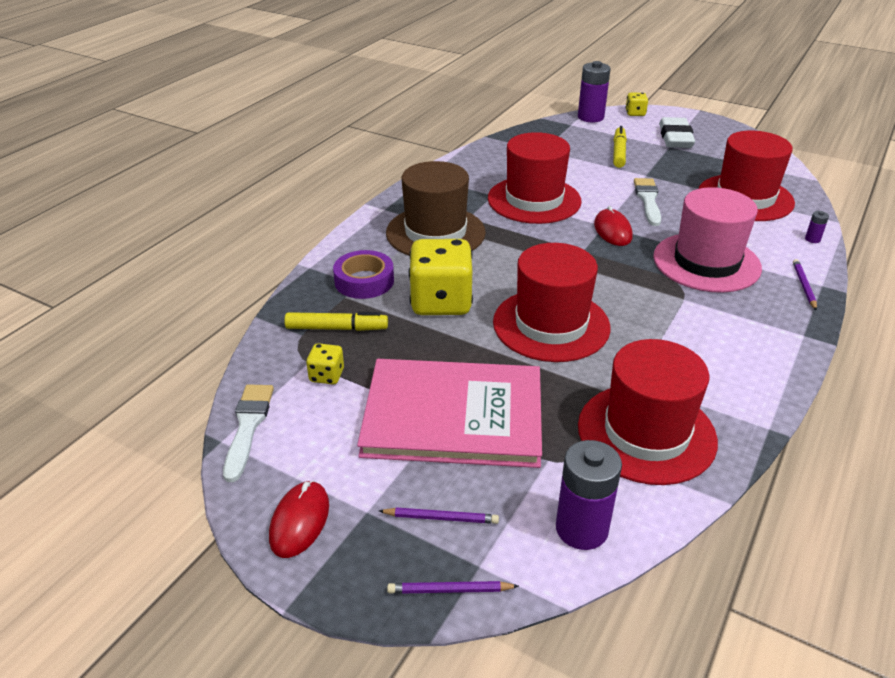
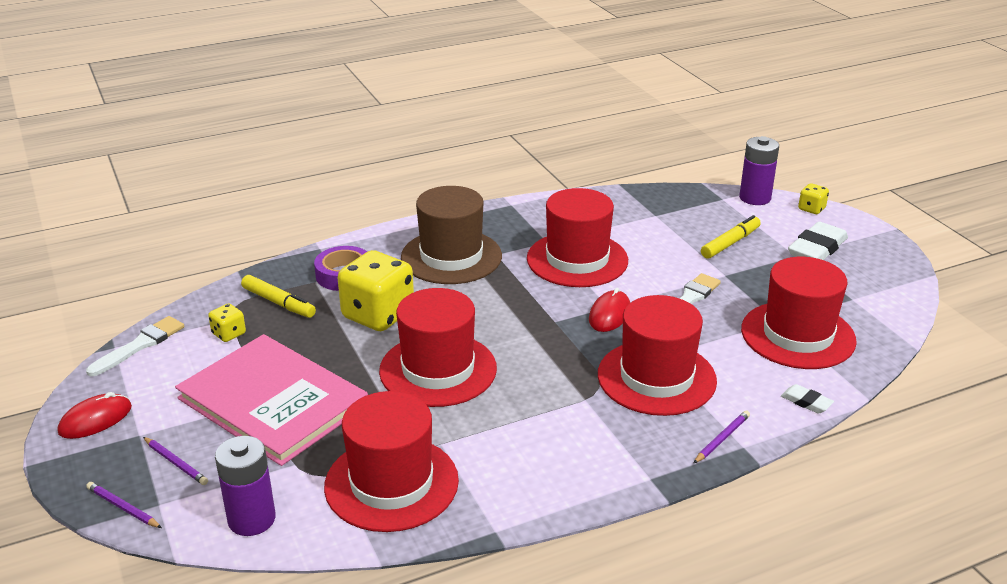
camera: 35 degrees right, 5 degrees down
(706, 262) = (656, 377): pink hat -> red hat
(812, 239) = (806, 402): purple battery -> white eraser

